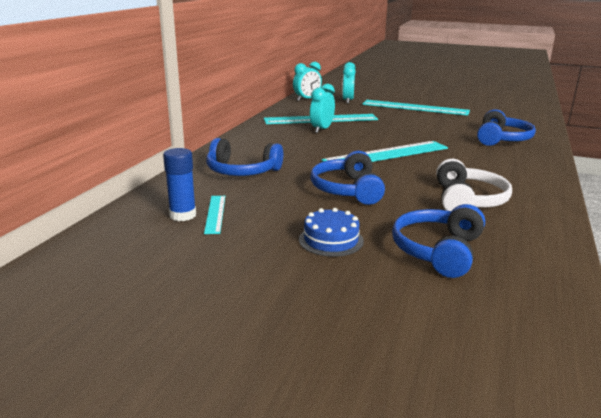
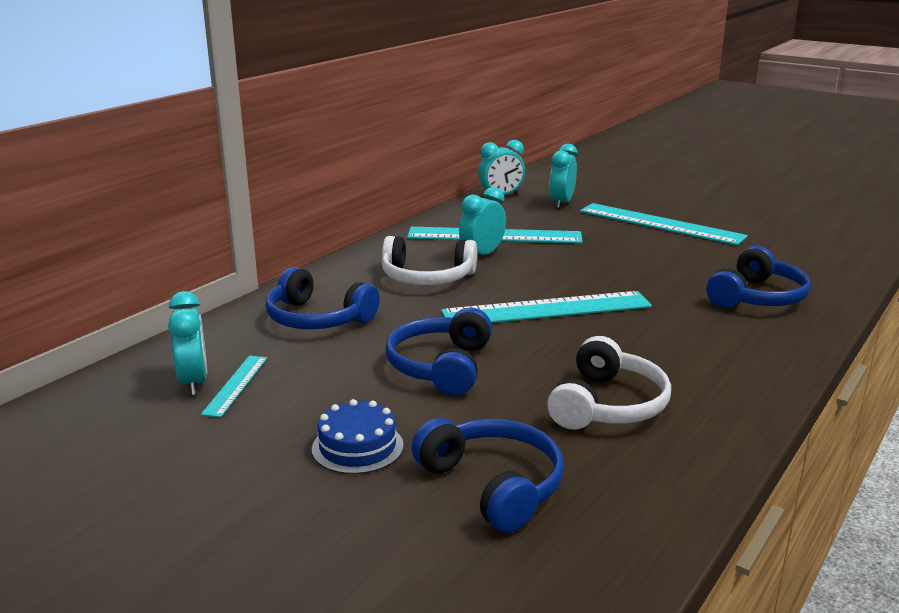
camera: 15 degrees right, 0 degrees up
(183, 215) = (194, 382): blue glue stick -> turquoise clock
(296, 143) = (427, 278): none -> white headphones
(438, 251) = (493, 485): blue headphones -> blue headphones turned 105 degrees clockwise

